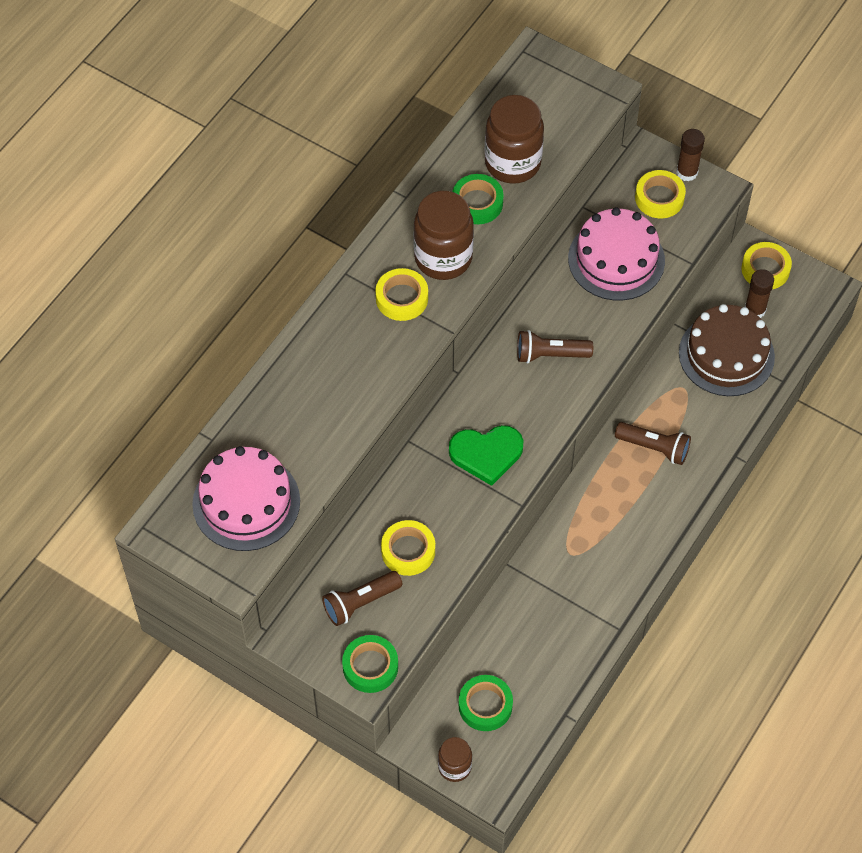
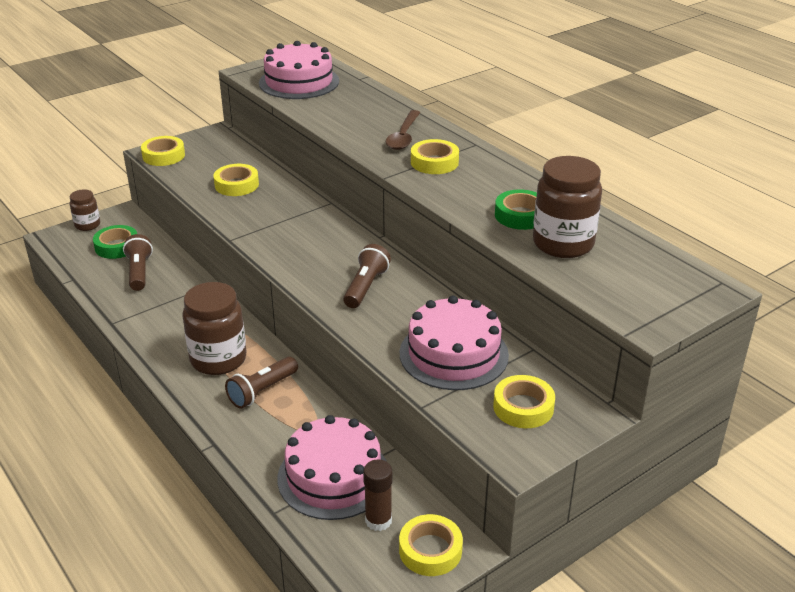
camera: 110 degrees right, 25 degrees down
(353, 343) = (403, 136): none -> brown spoon
(360, 603) = (214, 160): brown flashlight -> brown flashlight (139, 272)
(370, 666) = (163, 156): green tape -> yellow tape
(443, 258) = (466, 187): brown jar -> brown jar (218, 359)
(486, 454) = (290, 233): green heart -> none
(687, 172) = (553, 440): brown glue stick -> none
(726, 355) = (333, 476): brown cake -> pink cake

